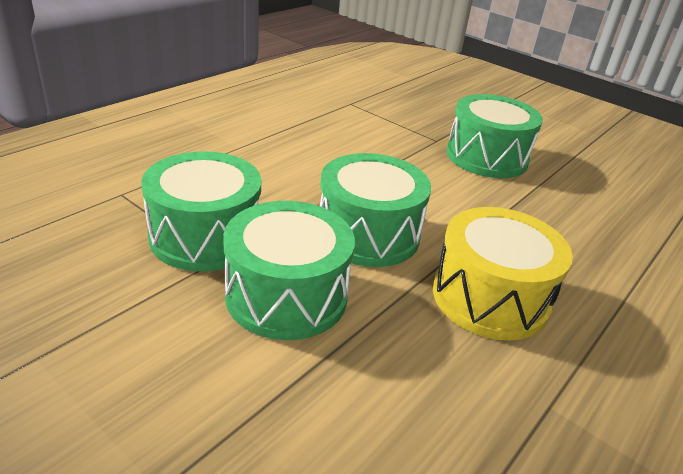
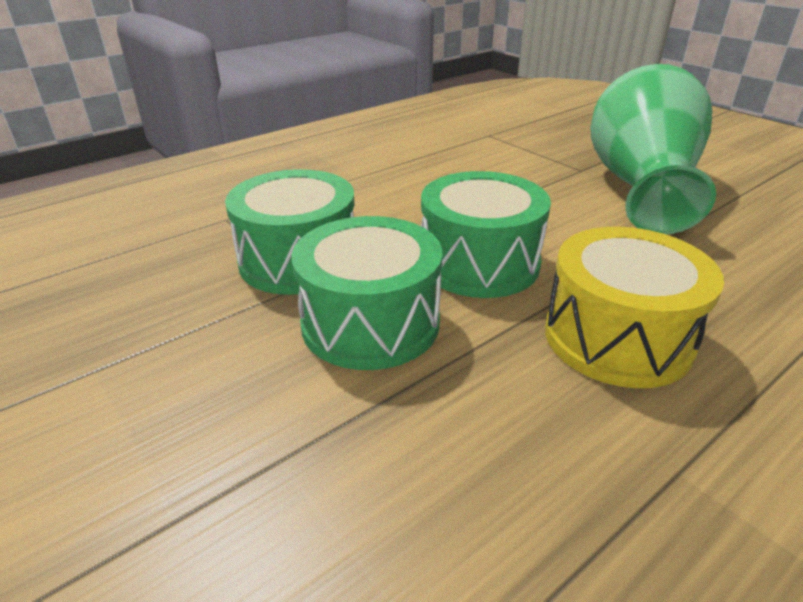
camera: 15 degrees right, 0 degrees up
(486, 157) = (640, 187): green drum -> green vase

